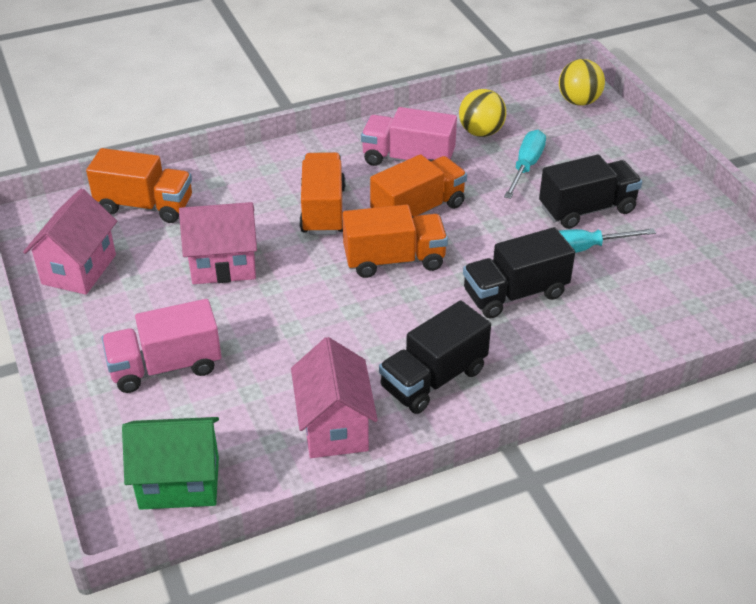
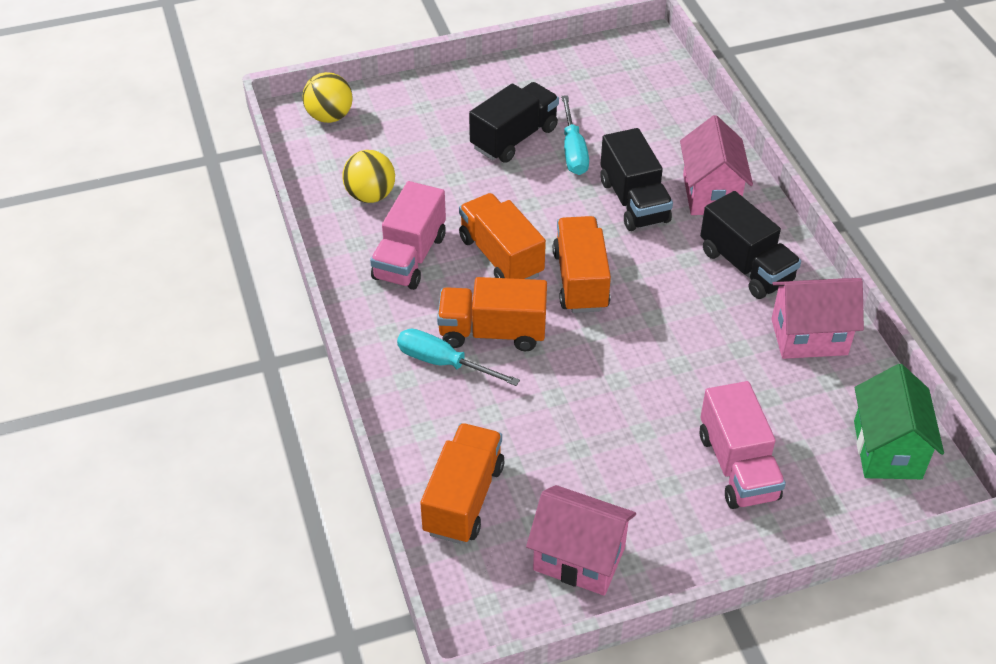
camera: 85 degrees left, 5 degrees up
(223, 265) = (580, 420): pink house -> pink house (711, 194)
(526, 166) = (438, 169): turquoise screwdriver -> turquoise screwdriver (443, 363)
(587, 209) = (514, 138): black truck -> black truck turned 60 degrees clockwise

